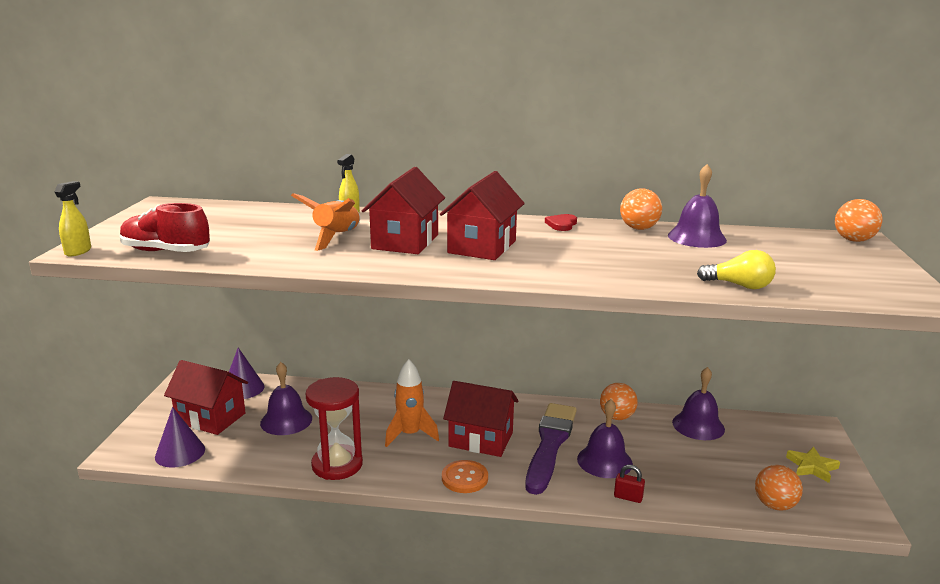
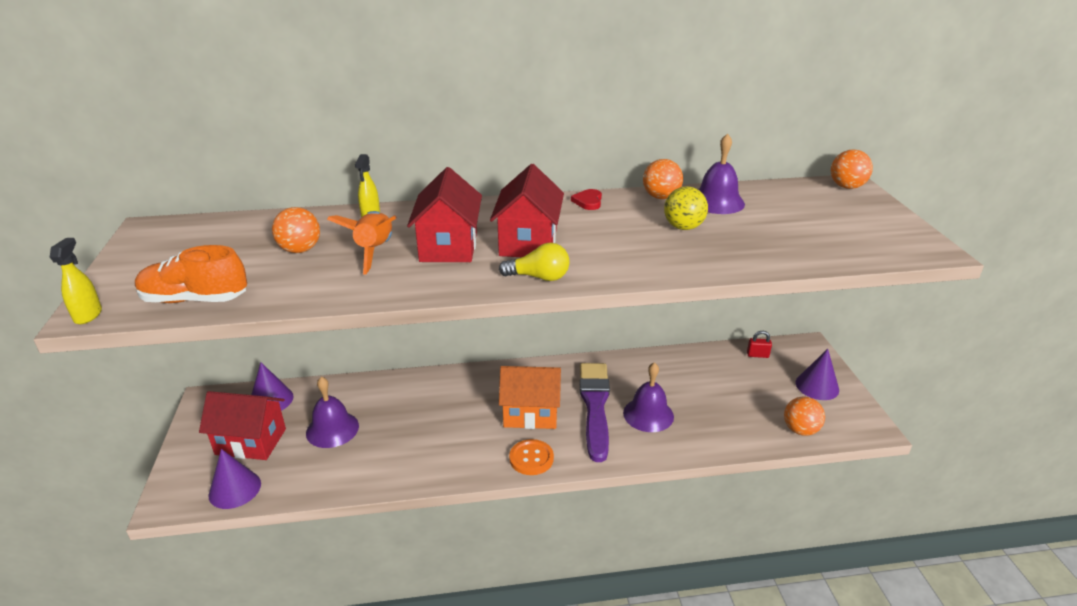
camera: 15 degrees left, 10 degrees up
(166, 252) = (195, 299): red shoe -> orange shoe
(337, 465) = (404, 469): red hourglass -> none
(410, 435) = (462, 421): orange rocket -> none
(481, 439) = (530, 413): red house -> orange house
(617, 417) = (642, 366): orange ball -> orange ball (300, 250)
(628, 497) = (681, 448): red padlock -> red padlock (757, 355)
(647, 252) = (683, 227): none -> yellow ball
(698, 425) = (714, 361): purple bell -> none
(739, 286) = (782, 257): yellow light bulb -> yellow light bulb (539, 277)
(812, 467) = (817, 386): yellow star -> purple cone

